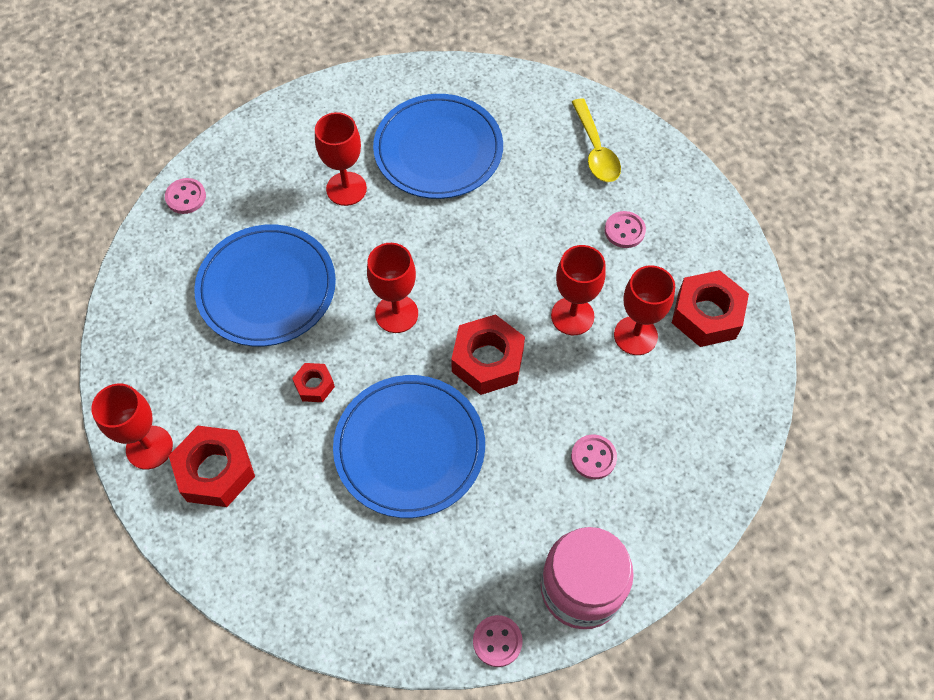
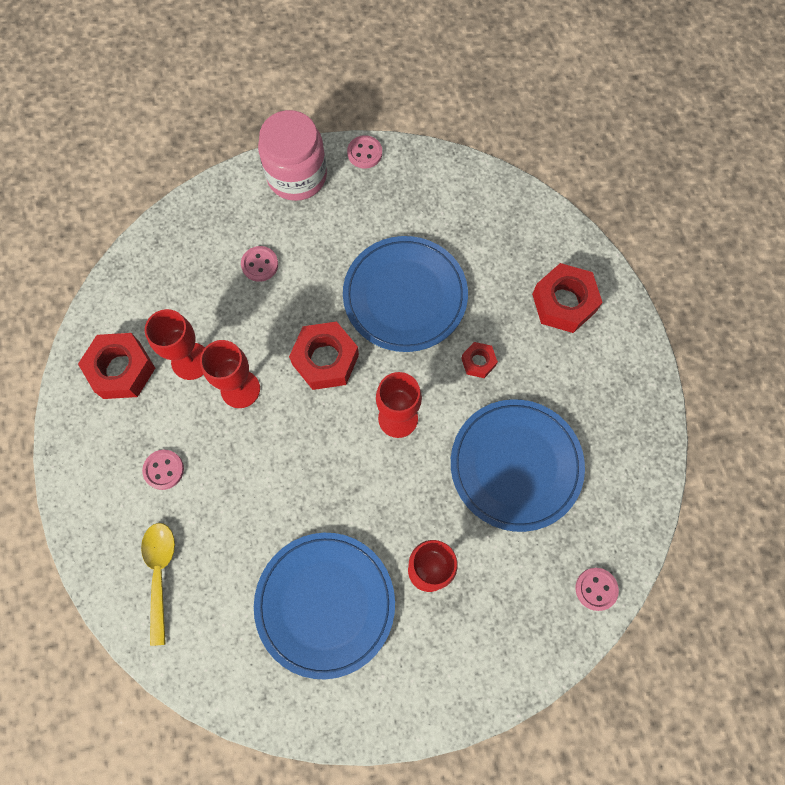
camera: 170 degrees left, 10 degrees up
(149, 447) = (619, 331): red goblet -> none

